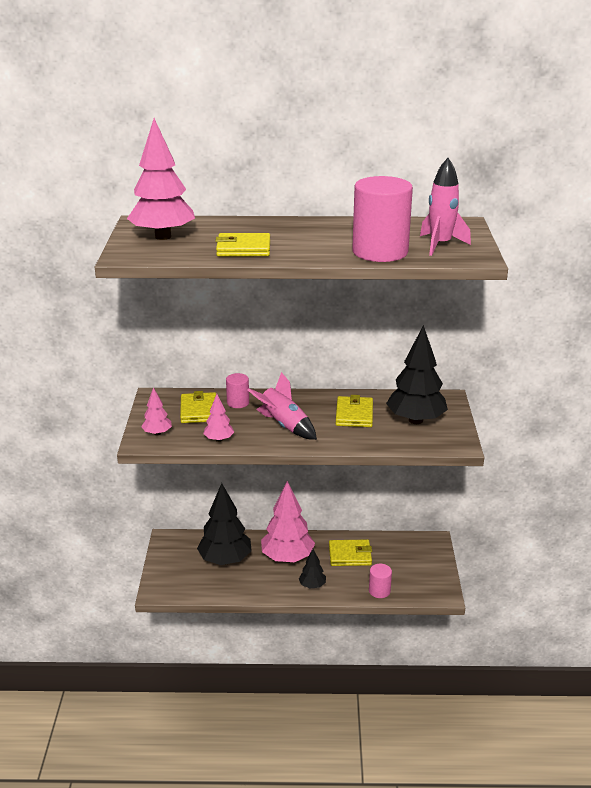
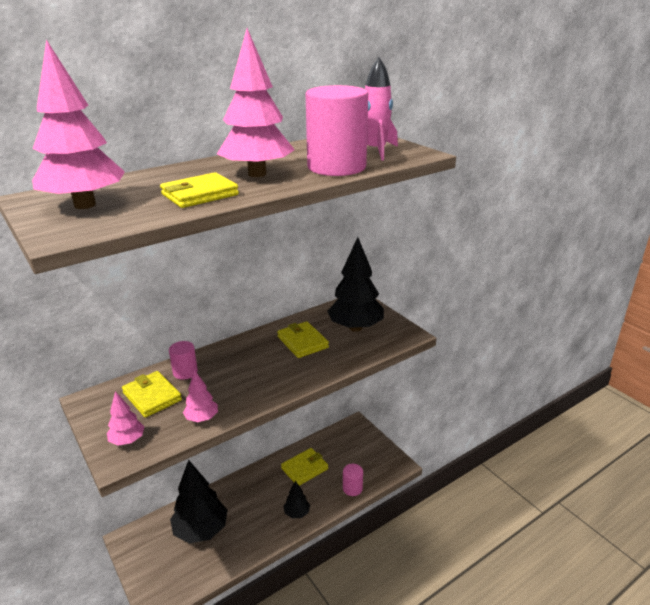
camera: 35 degrees left, 0 degrees up
(284, 425) = (251, 377): pink rocket -> none
(287, 558) = (255, 498): pink tree -> pink tree (257, 174)

